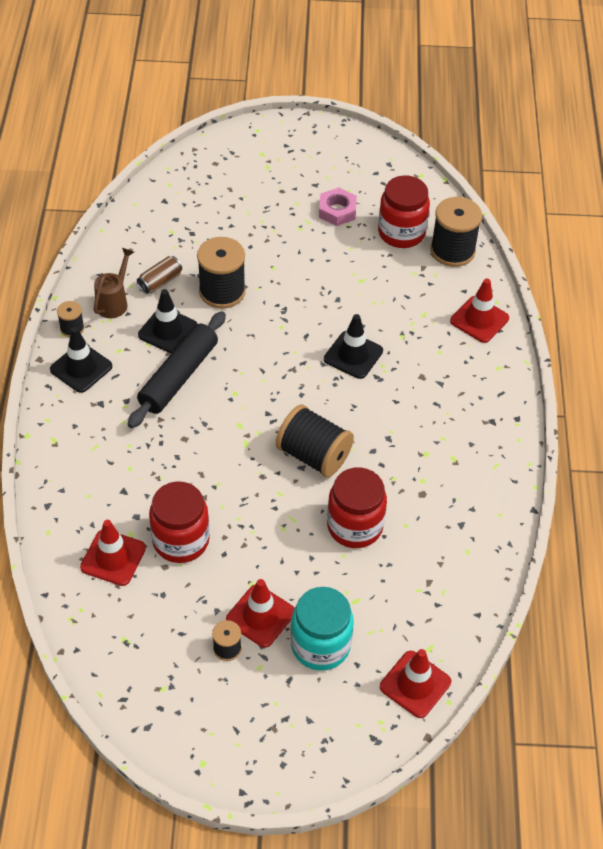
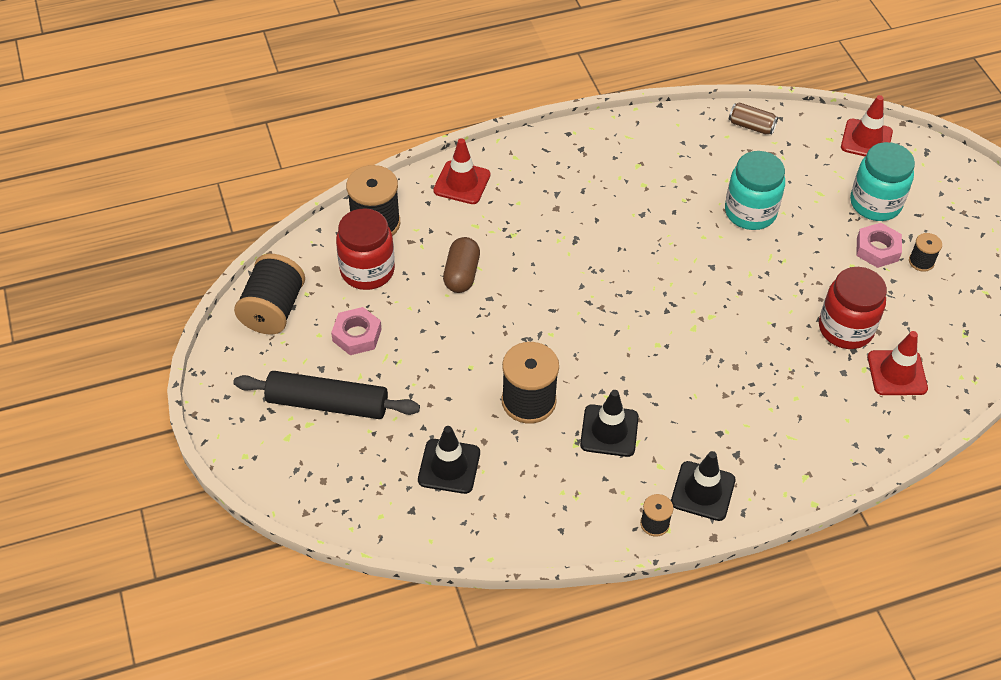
camera: 110 degrees left, 0 degrees up
(114, 302) = (596, 498): brown watering can -> none
(160, 282) = (543, 464): brown can -> brown can (751, 126)
(179, 377) = (664, 398): black rolling pin -> black rolling pin (327, 403)
(260, 616) = (877, 249): red traffic cone -> pink nut
(314, 455) = (694, 261): black spool -> black spool (273, 310)
(353, 355) = (558, 265): black traffic cone -> black traffic cone (449, 466)
(355, 526) = (750, 212): red jar -> turquoise jar
(371, 289) = (461, 274): none -> brown capsule

